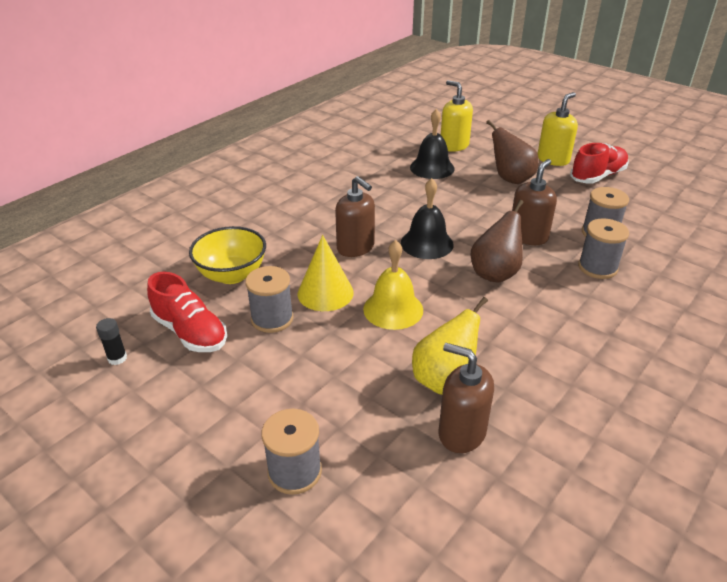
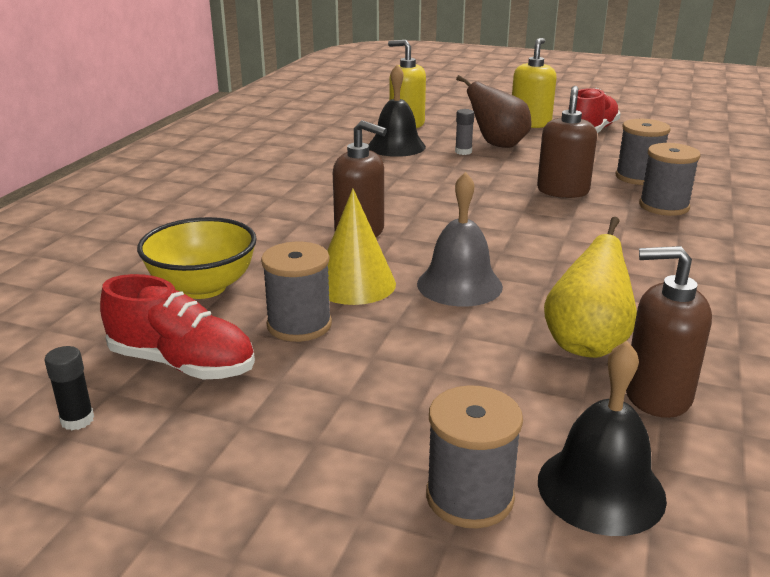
camera: 20 degrees left, 10 degrees down
(393, 309) = (459, 285): yellow bell -> grey bell
(427, 243) = (448, 215): black bell -> black bell (601, 488)
(479, 182) = (463, 152): none -> grey glue stick
(495, 273) = (555, 229): brown pear -> none

